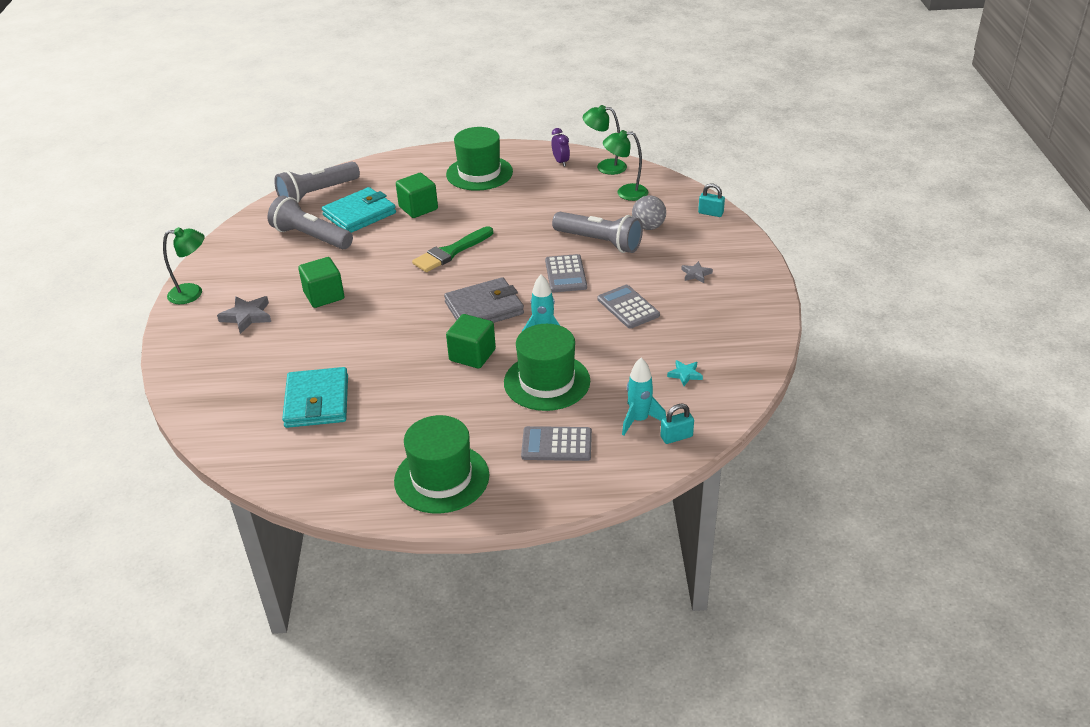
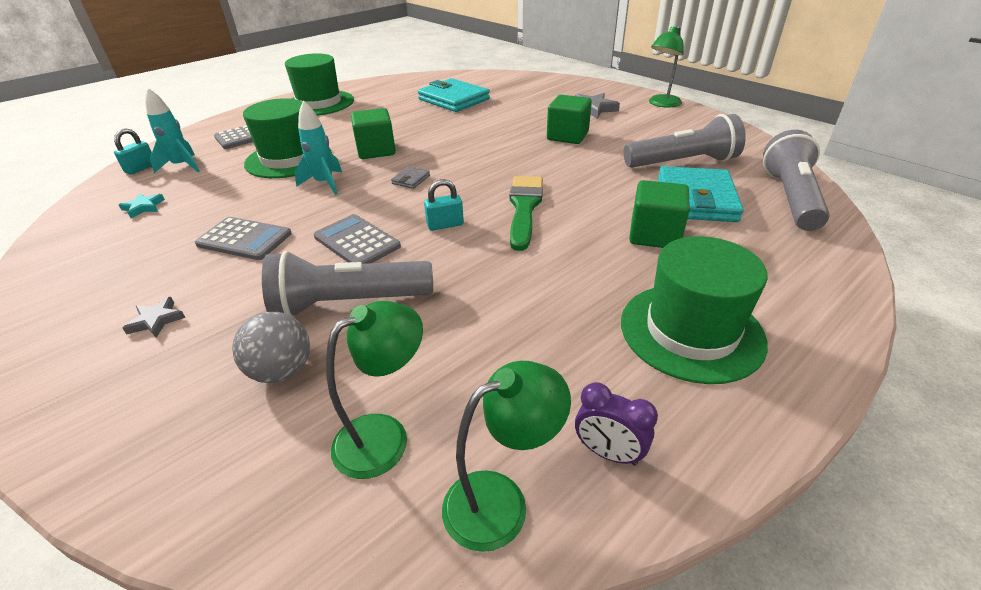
camera: 140 degrees right, 0 degrees up
(484, 308) = (411, 180): grey wallet -> grey wallet, size x0.42
(710, 213) = (152, 480): turquoise padlock -> turquoise padlock (445, 225)

